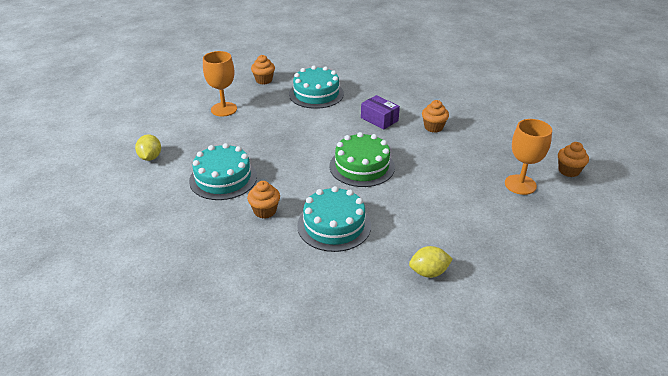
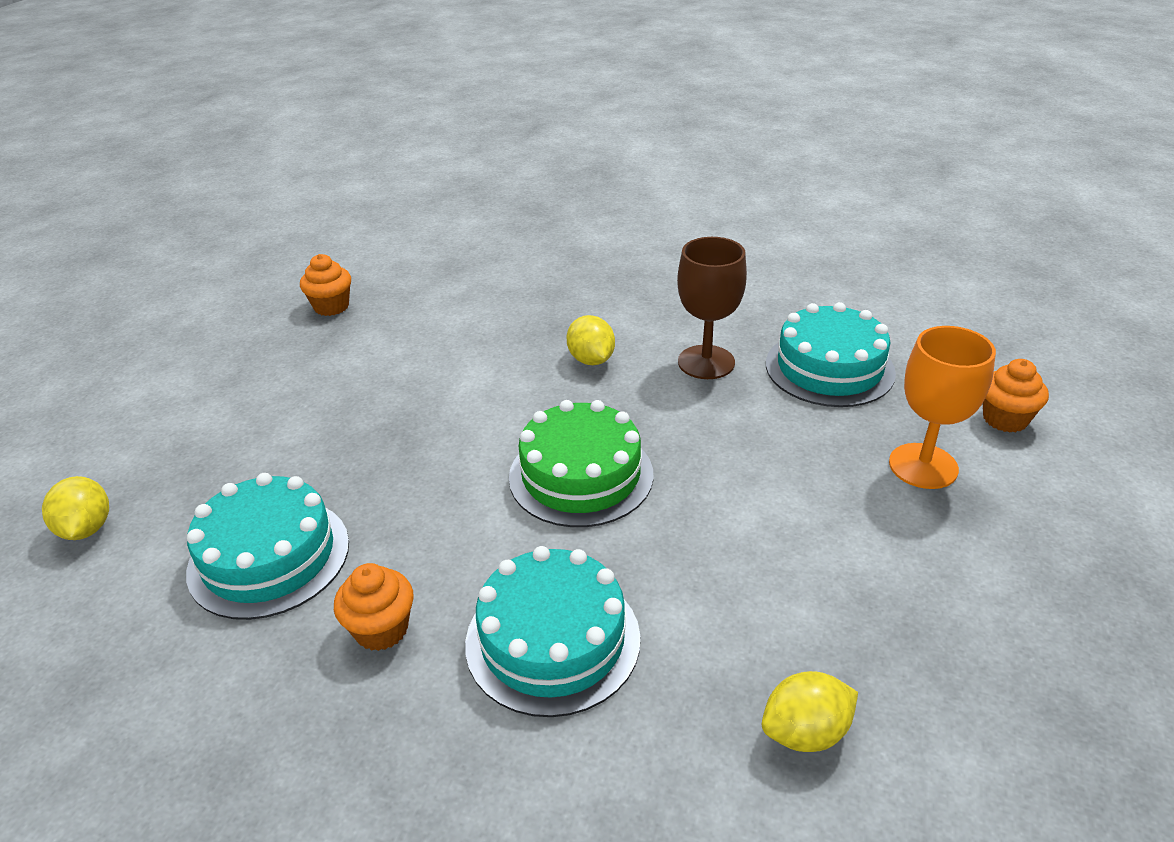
camera: 10 degrees left, 0 degrees up
(224, 109) = (252, 383): orange goblet -> none
(316, 94) = (447, 322): turquoise cake -> turquoise cake (829, 368)
(379, 119) = (591, 360): purple box -> yellow lemon
(433, 127) = (706, 362): orange cupcake -> brown goblet

